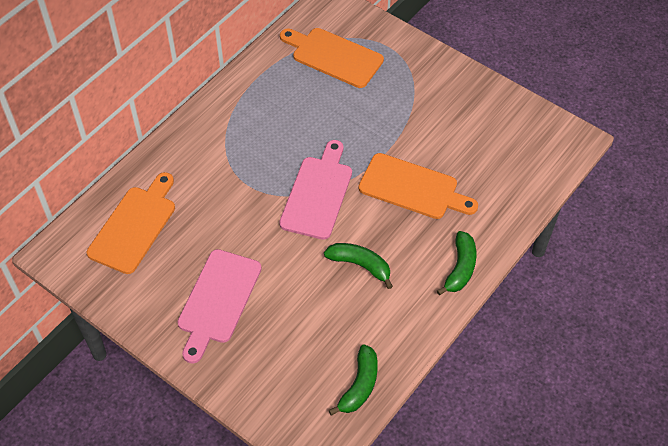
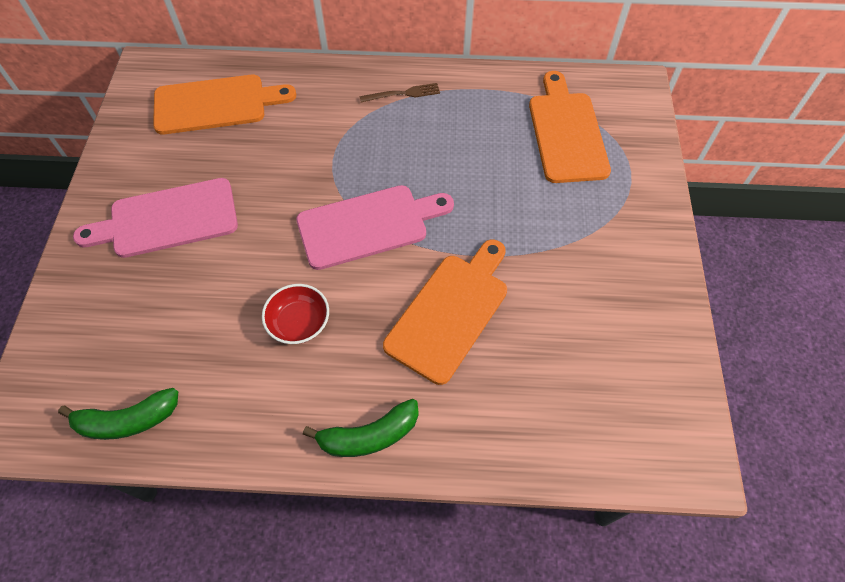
camera: 55 degrees right, 5 degrees up
(225, 117) = (404, 93): none -> brown fork
(360, 265) = (299, 322): green banana -> red bowl
(412, 188) = (450, 312): orange cutting board -> orange cutting board turned 135 degrees counterclockwise

